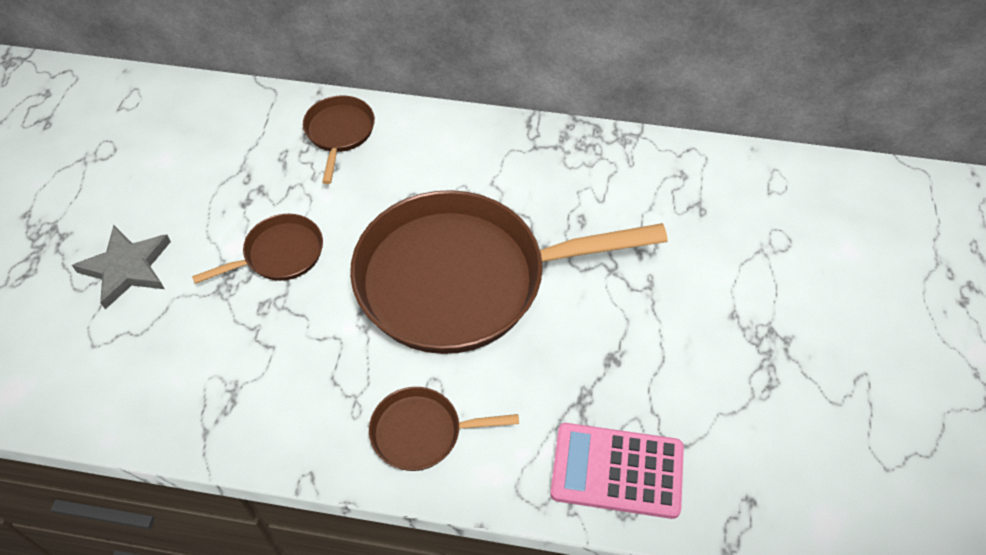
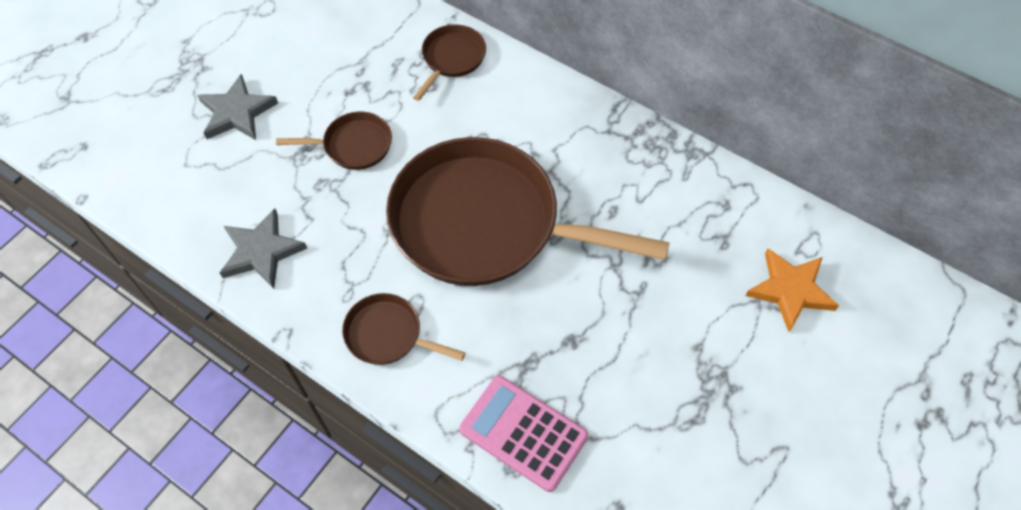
camera: 25 degrees right, 5 degrees up
(233, 403) = (261, 251): none -> grey star
(784, 229) = (790, 290): none -> orange star

